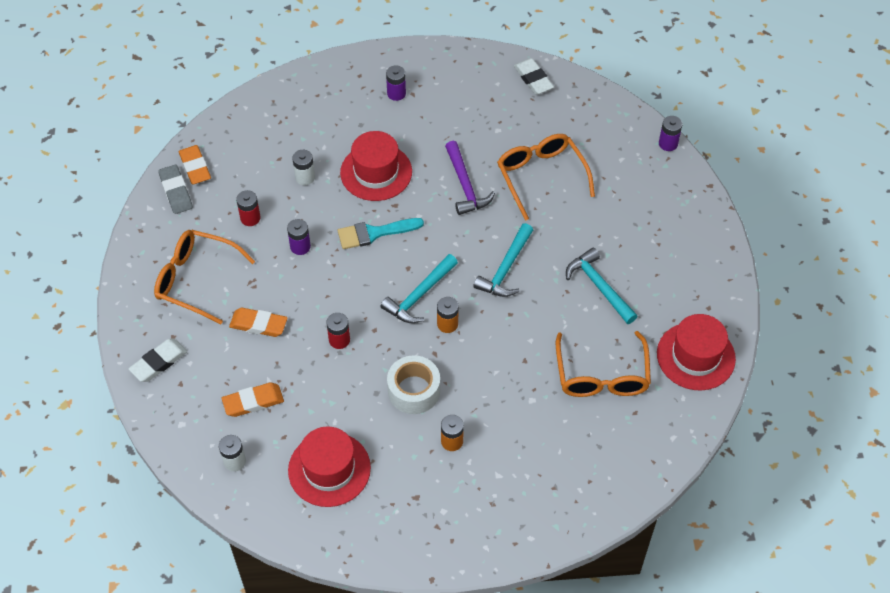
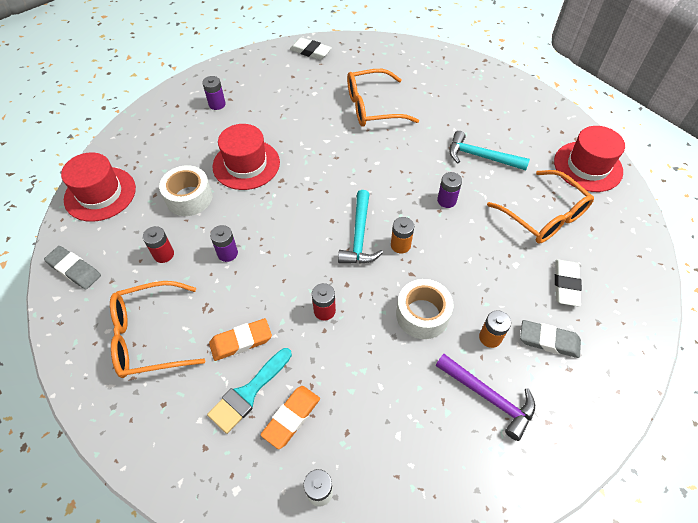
camera: 35 degrees left, 0 degrees up
(159, 362) = (166, 440): white eraser -> white eraser (565, 284)
(195, 167) = (79, 240): orange eraser -> none
(305, 177) = (189, 197): white battery -> white tape
(329, 469) = (413, 435): red hat -> red hat (100, 194)
(374, 233) = (282, 209): turquoise brush -> turquoise brush (248, 393)
(465, 185) = (323, 139): purple hammer -> purple hammer (488, 397)
(497, 474) = (548, 341): none -> grey eraser
(506, 268) = (406, 180): turquoise hammer -> none
(541, 176) = (372, 107): orange glasses -> orange glasses turned 45 degrees counterclockwise
(668, 143) = (435, 49): purple battery -> purple battery (446, 200)

